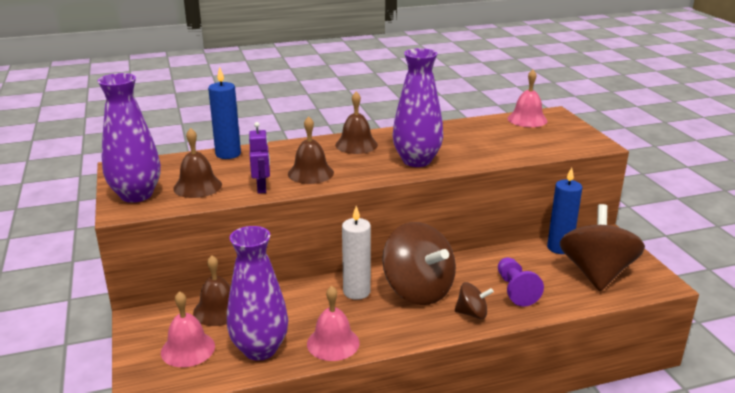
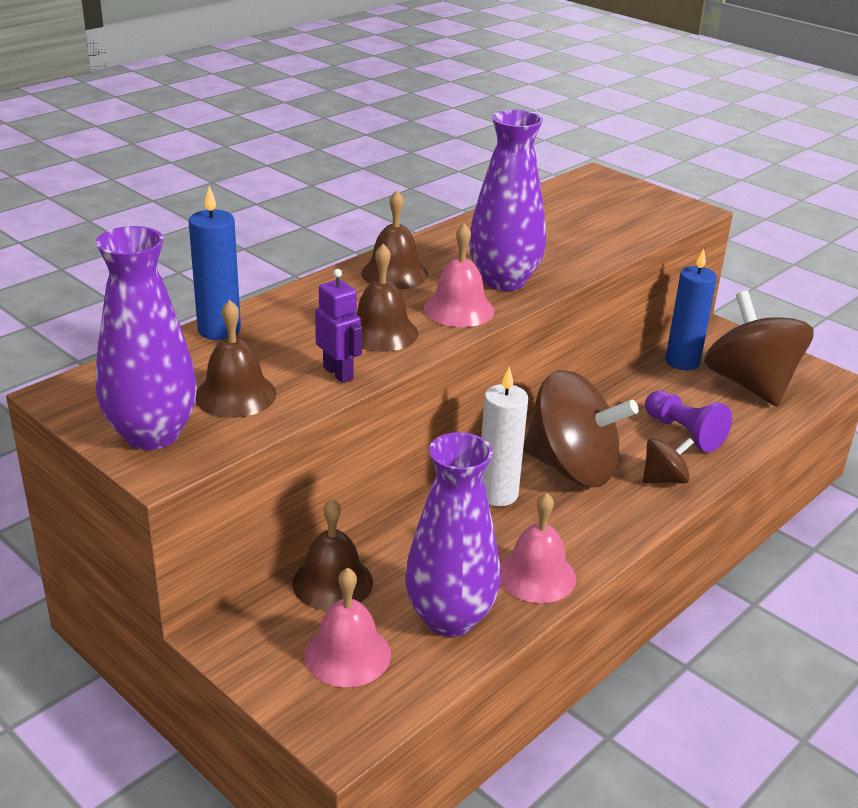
camera: 30 degrees left, 5 degrees up
(527, 119) = (574, 190): pink bell -> pink bell (459, 309)

